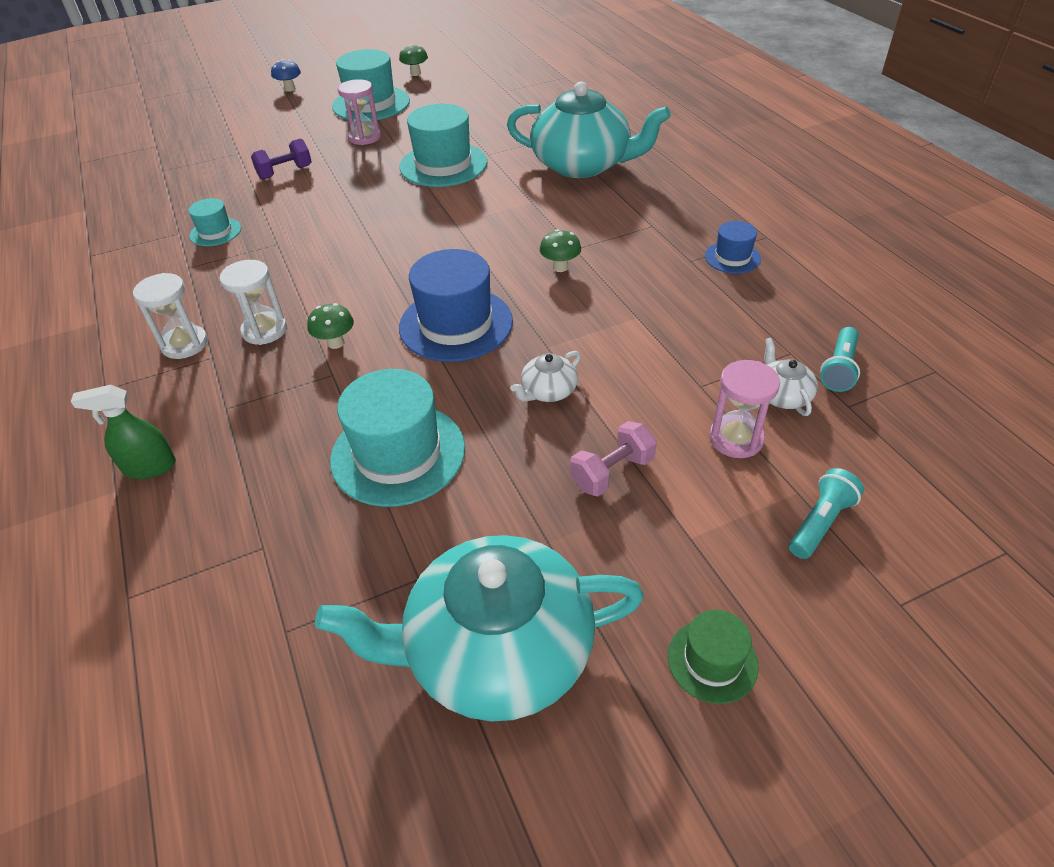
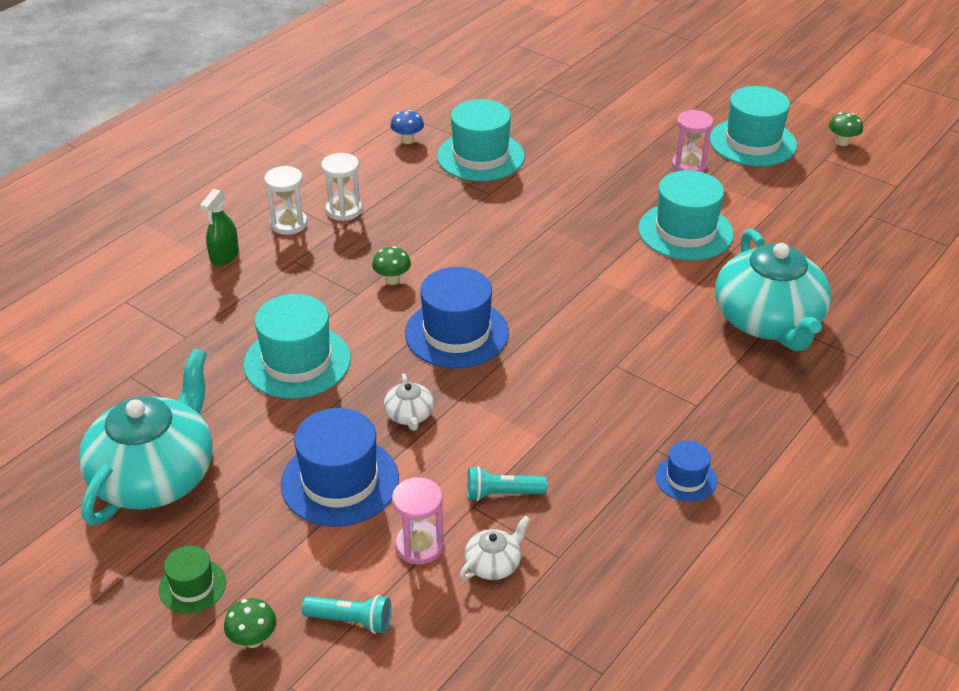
camera: 60 degrees right, 5 degrees down
(149, 467) = (224, 256): green spray bottle -> green spray bottle turned 120 degrees counterclockwise
(215, 232) = (480, 156): turquoise hat -> turquoise hat, size x1.92
(264, 330) = (383, 239): white hourglass -> white hourglass (289, 224)
(285, 172) = (592, 149): purple dumbbell -> none
(290, 89) = (731, 84): blue mushroom -> blue mushroom (407, 140)
(496, 651) = (155, 475): turquoise teapot -> turquoise teapot turned 60 degrees clockwise
(548, 391) = (409, 415): white teapot -> white teapot turned 120 degrees counterclockwise
(560, 267) = (579, 365): green mushroom -> green mushroom (253, 639)
(612, 472) = (340, 481): pink dumbbell -> blue hat
(839, 369) = (557, 597): turquoise flashlight -> turquoise flashlight (502, 494)

